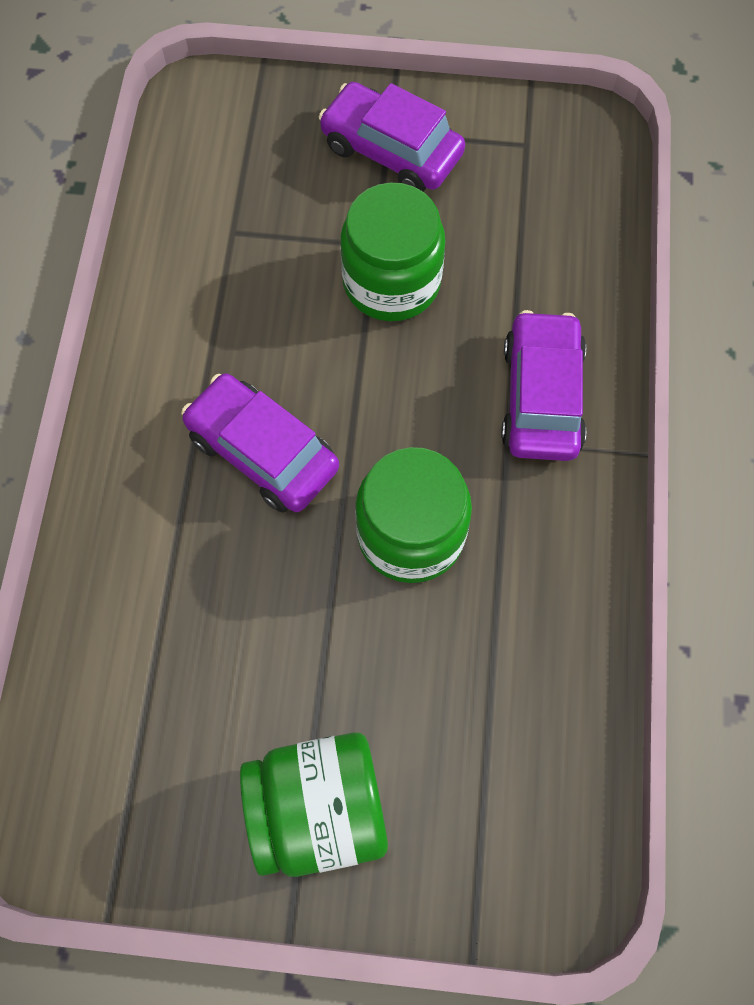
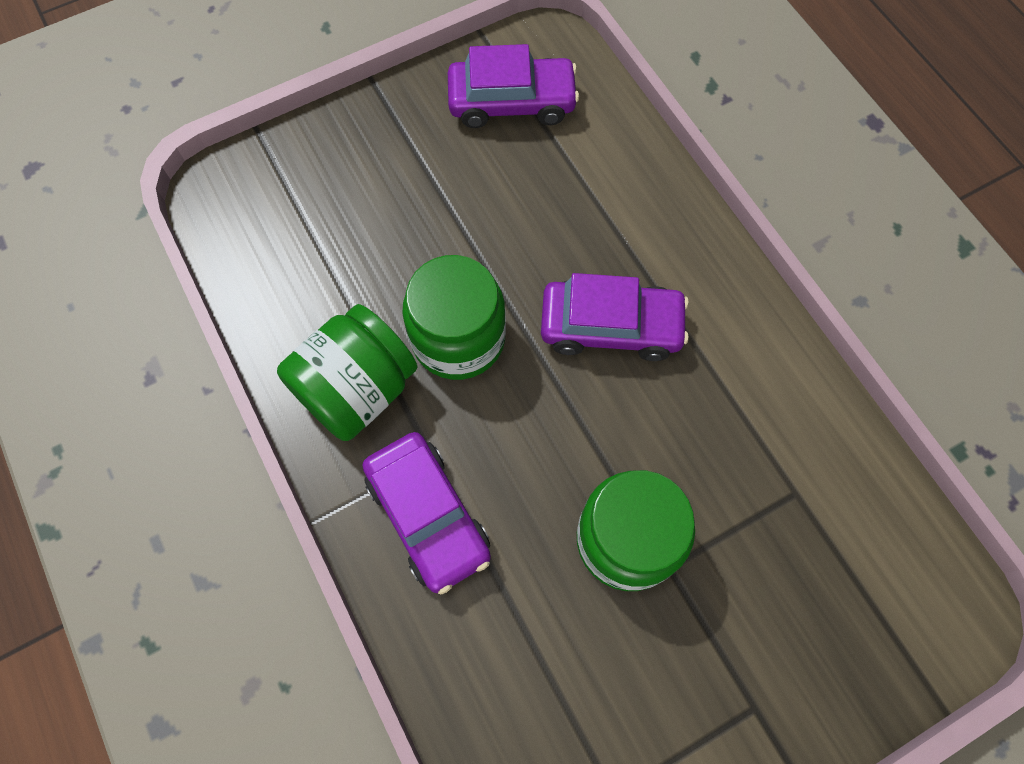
camera: 145 degrees right, 0 degrees up
(318, 809) = (399, 143): green jar -> green jar (357, 389)
(391, 151) = (736, 687): purple car -> purple car (512, 102)

